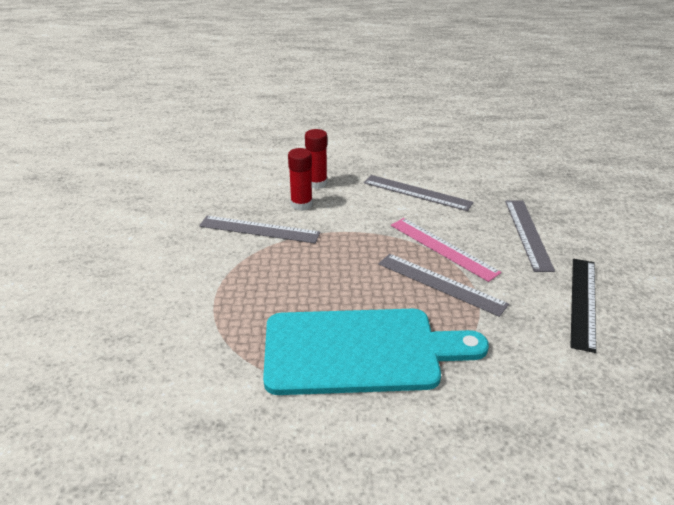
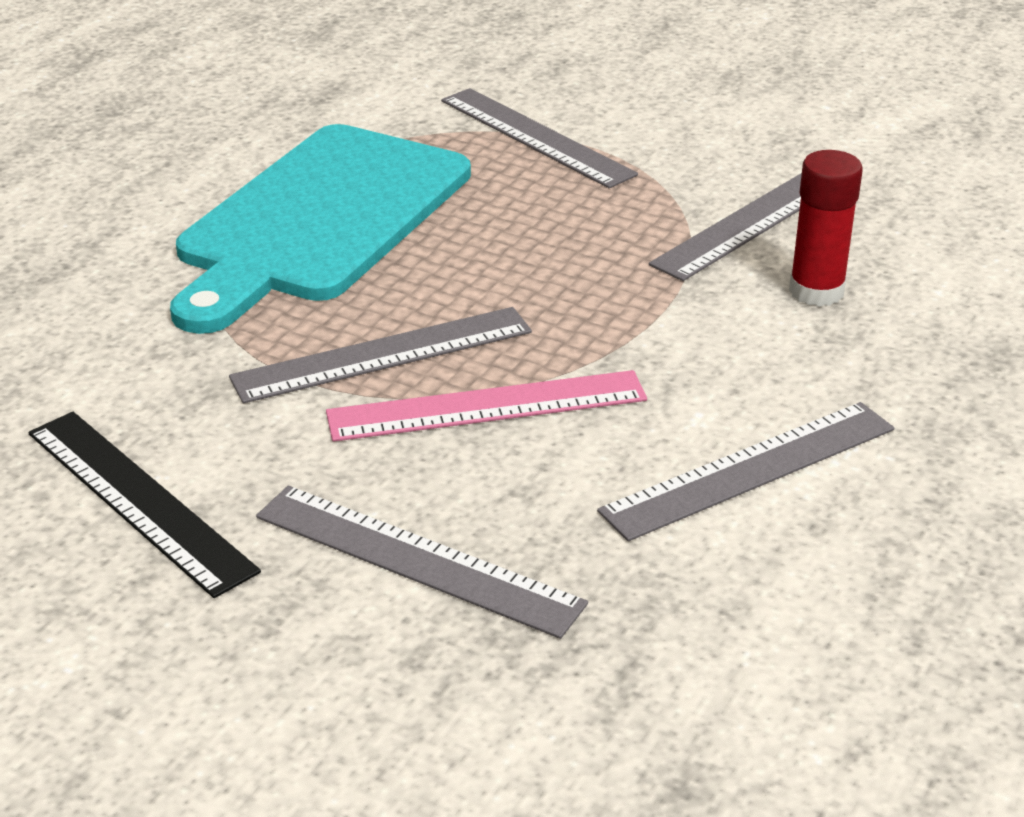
camera: 120 degrees right, 0 degrees up
(218, 313) = (536, 137): none -> grey ruler
(317, 183) = (904, 338): red glue stick -> none

